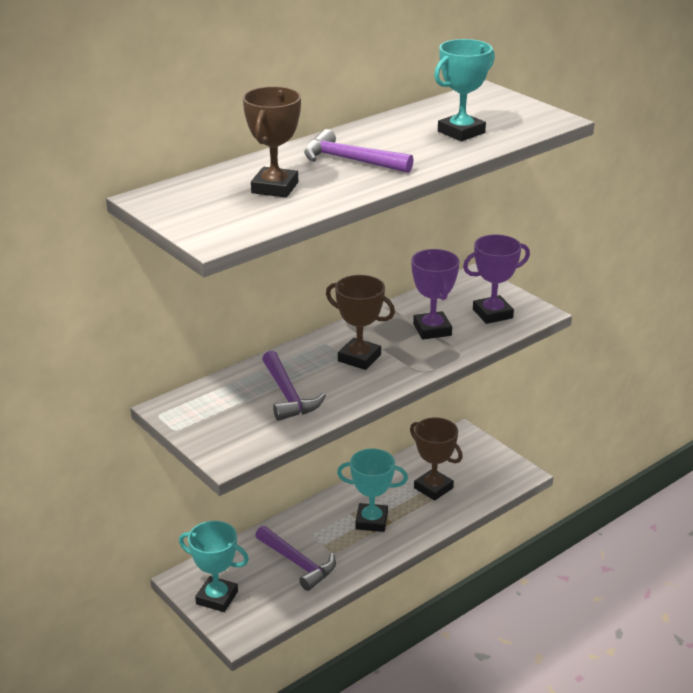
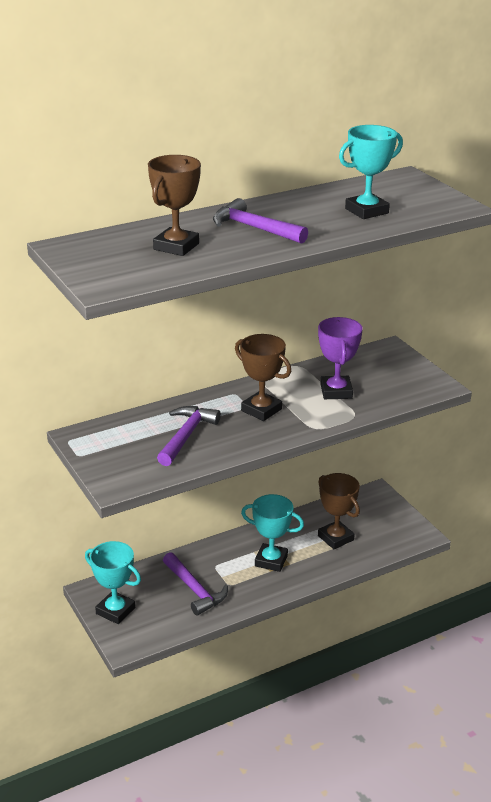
camera: 10 degrees right, 0 degrees up
(287, 395) = (186, 436): purple hammer -> purple hammer turned 150 degrees counterclockwise
(492, 314) = (397, 383): purple trophy -> none

